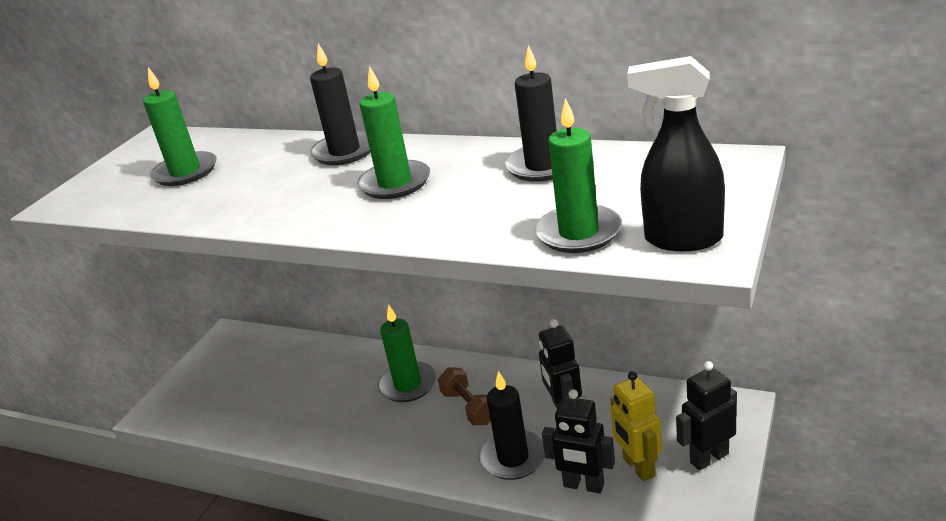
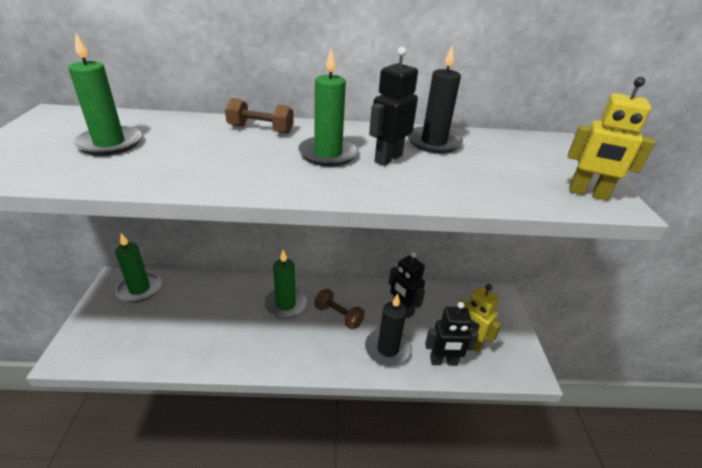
camera: 30 degrees left, 5 degrees up
(345, 151) = (260, 129): black candle -> brown dumbbell
(579, 233) = (513, 190): green candle -> green candle (139, 289)
(682, 239) = (588, 193): black spray bottle -> yellow robot
(709, 458) = (504, 330): black robot -> black robot (388, 158)

